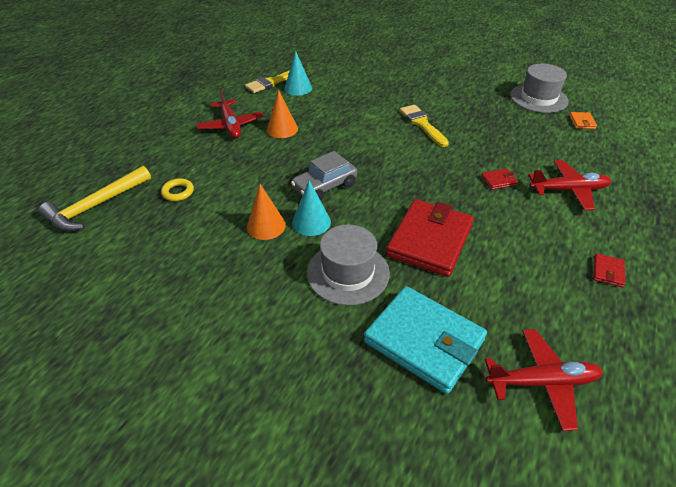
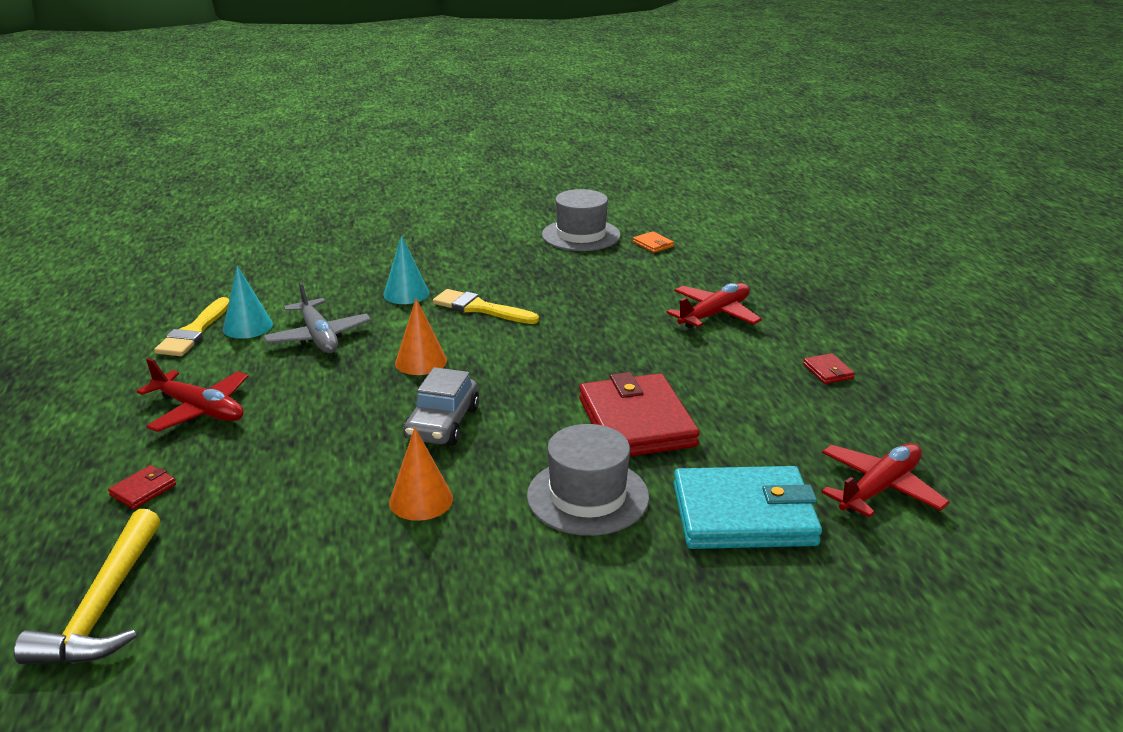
camera: 40 degrees left, 15 degrees down
(178, 192) = (229, 524): yellow ring -> none
(282, 129) = (292, 384): orange cone -> orange cone (421, 361)
(311, 222) = (476, 468): turquoise cone -> turquoise cone (406, 293)
(322, 107) = (319, 337): none -> grey plane
(498, 181) = (637, 333): red wallet -> red wallet (143, 490)

